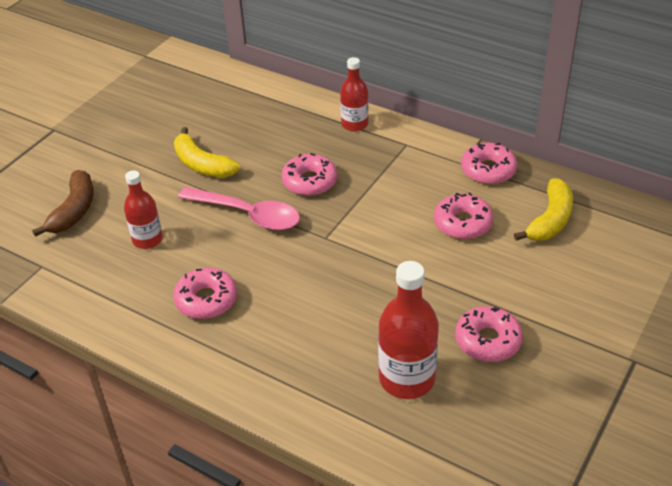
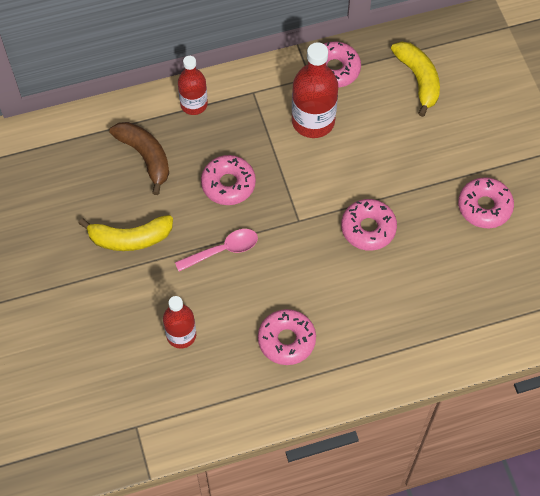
camera: 50 degrees left, 20 degrees up
(74, 210) = (91, 364): brown banana -> brown banana (145, 157)
(248, 214) = (223, 250): pink spoon -> pink spoon, size x0.66
(407, 379) = (472, 276): red bottle -> red bottle (313, 121)
(462, 223) = (370, 130): pink donut -> pink donut (368, 228)

